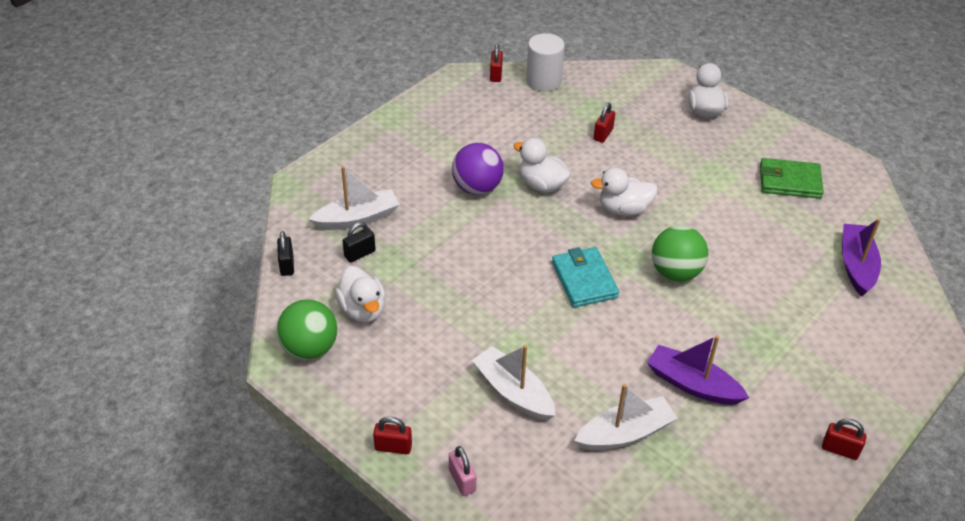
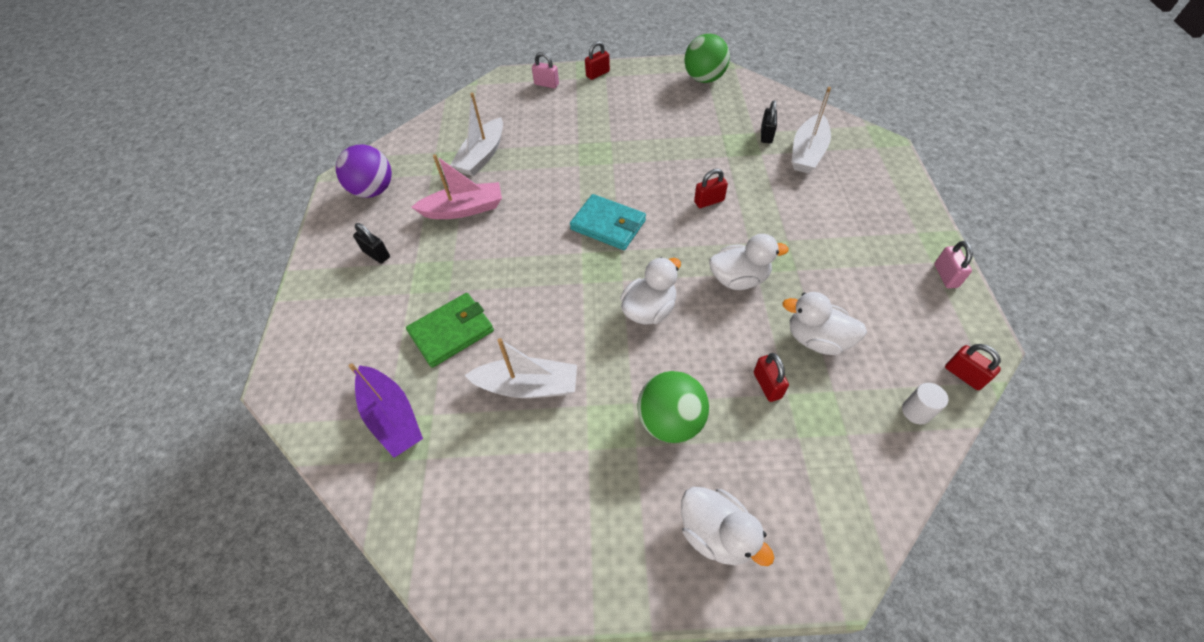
camera: 140 degrees right, 10 degrees up
(287, 265) = (791, 101): black padlock -> black padlock (376, 254)
(363, 310) = (711, 111): white duck -> white duck (816, 339)
(421, 105) = (945, 276): none -> pink padlock
(477, 188) = (777, 236): purple ball -> purple ball (373, 190)
(513, 392) = (569, 132): white boat -> white boat (528, 386)
(543, 81) = (916, 411): white cylinder -> white cylinder, size x0.54
(675, 272) = (548, 282): green ball -> green ball (670, 421)
(692, 384) = (464, 209): purple boat -> pink boat
(789, 181) = (528, 487): green wallet -> green wallet (451, 332)
(840, 449) = (333, 236): red padlock -> red padlock (709, 201)

